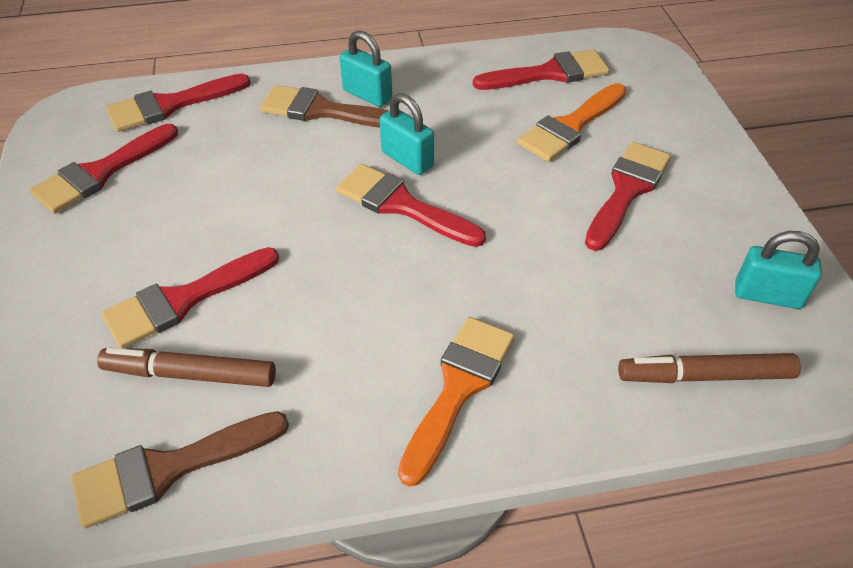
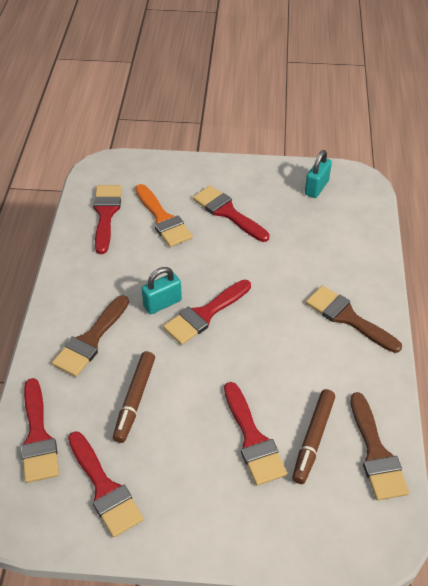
camera: 75 degrees left, 0 degrees up
(367, 95) = (84, 312): turquoise padlock -> none
(458, 388) = (347, 317): orange brush -> brown brush
(705, 376) = (359, 225): brown marker -> brown marker (135, 400)

